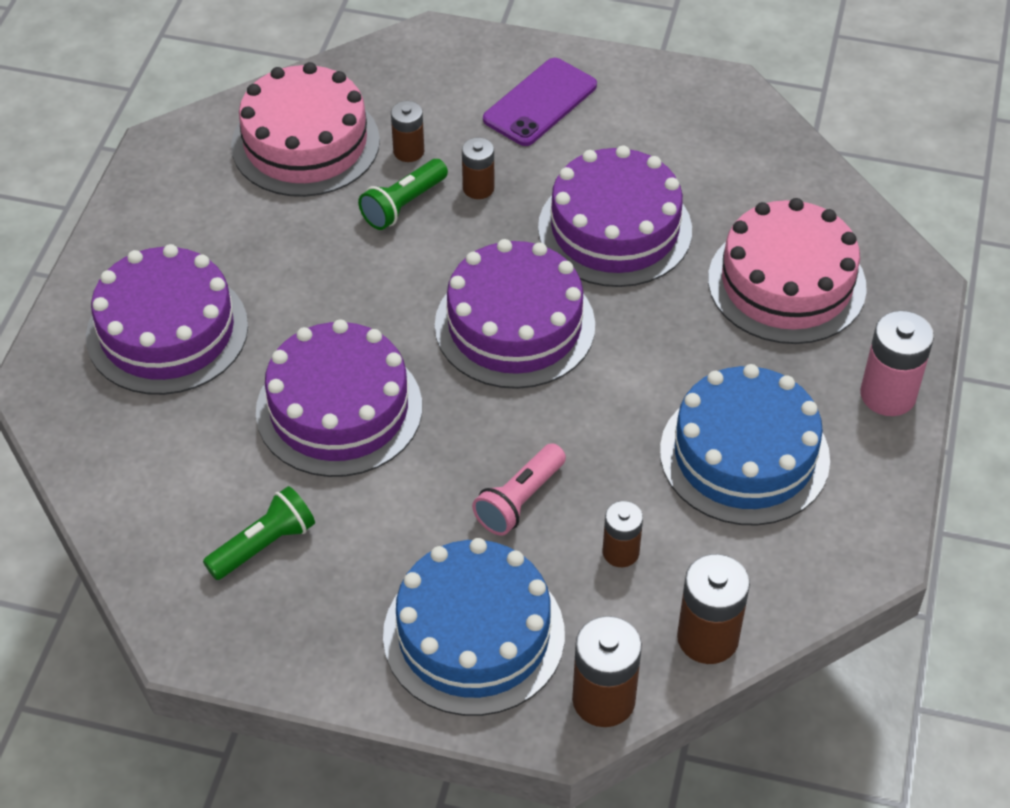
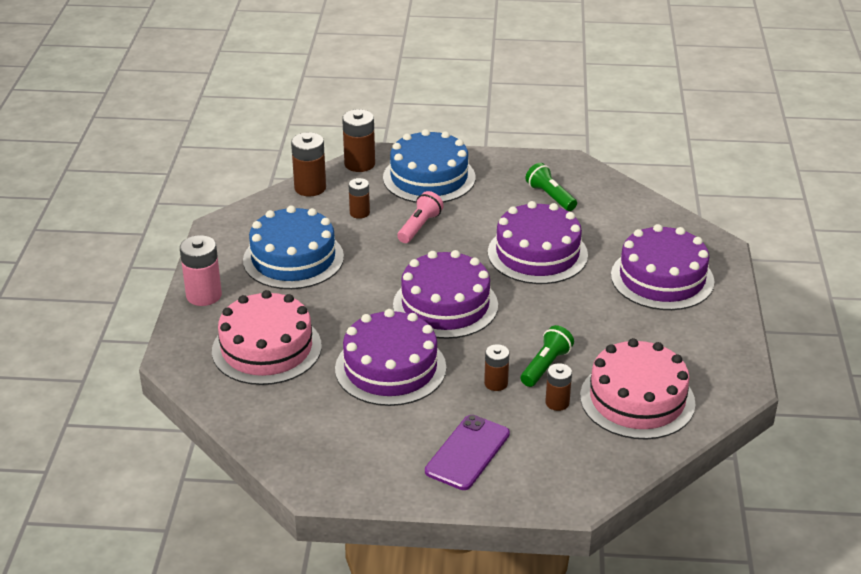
camera: 170 degrees right, 15 degrees down
(264, 545) = (550, 196): green flashlight -> green flashlight turned 105 degrees clockwise

